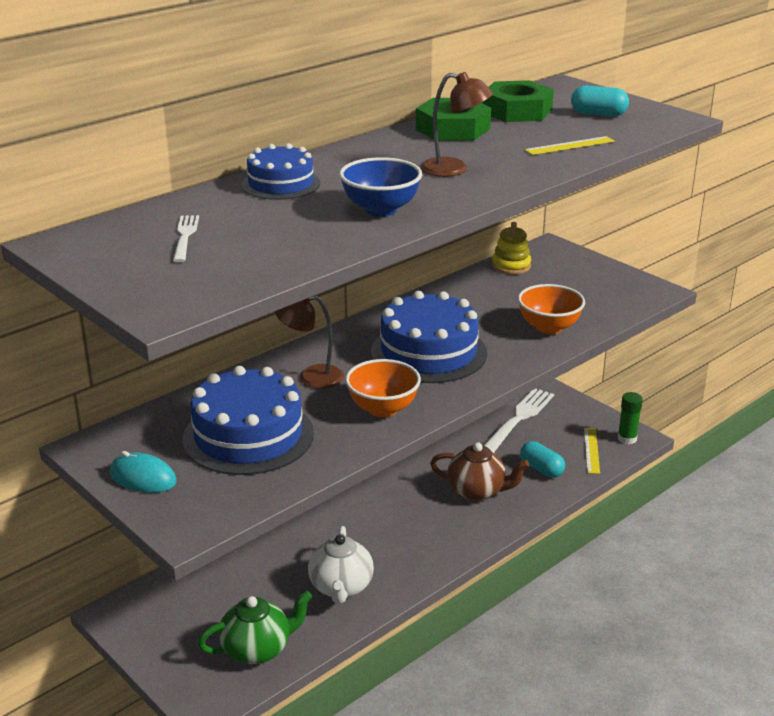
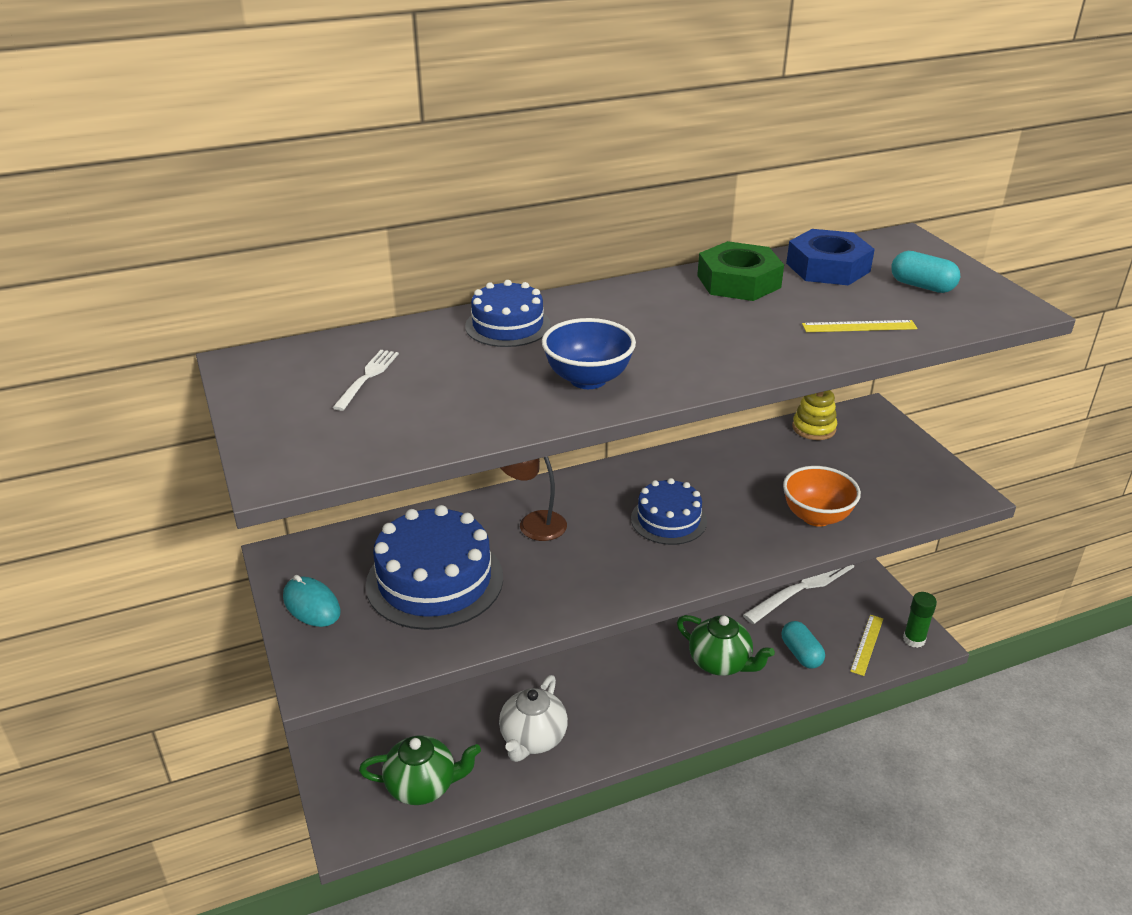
camera: 20 degrees right, 5 degrees up
(383, 409) = (584, 580): orange bowl -> none
(428, 352) = (668, 520): blue cake -> blue cake, size x0.60
(454, 169) = (704, 338): brown lamp -> none
(477, 491) = (720, 663): brown teapot -> green teapot
(517, 111) = (828, 267): green nut -> blue nut

